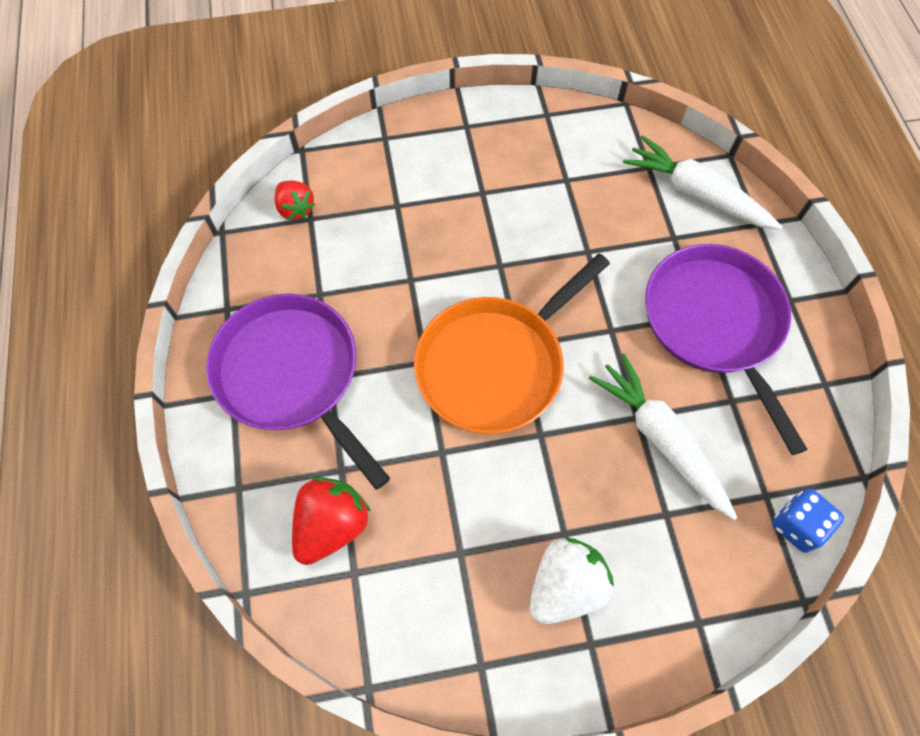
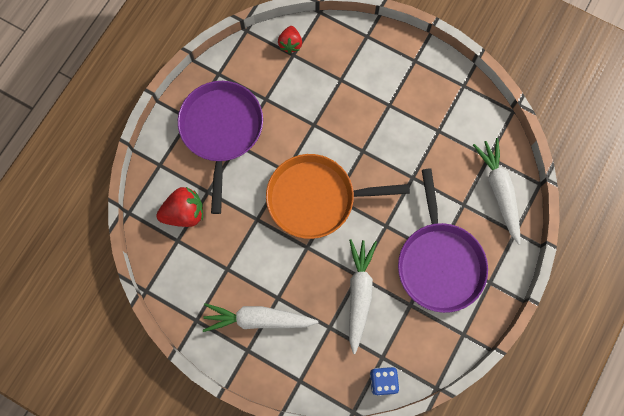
camera: 40 degrees right, 10 degrees up
(565, 586) = (258, 319): white strawberry -> white carrot
(715, 323) = (439, 263): purple pan -> purple pan turned 150 degrees clockwise

